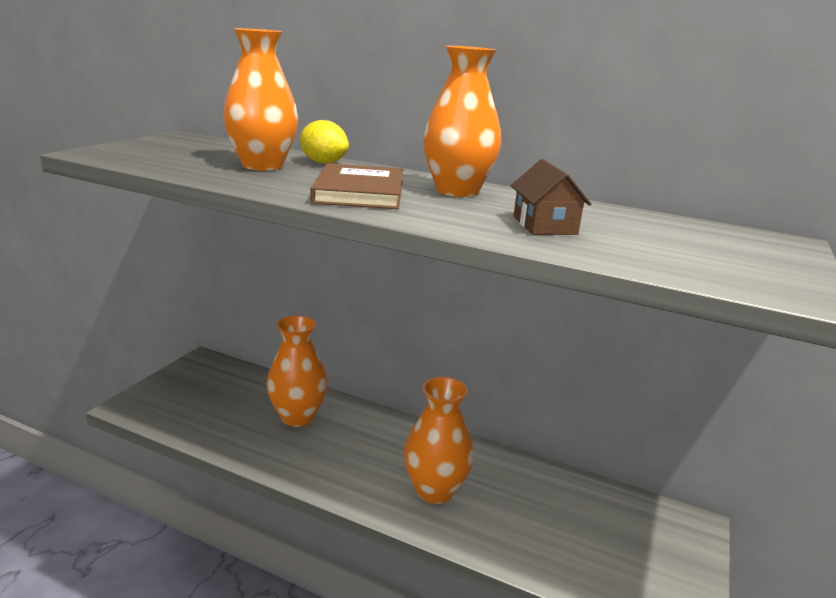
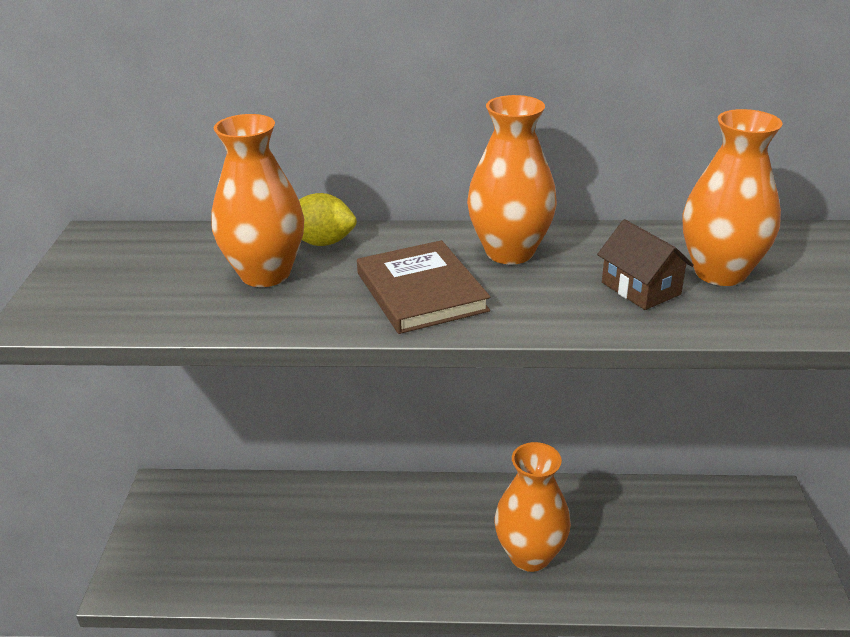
camera: 20 degrees left, 10 degrees up
(297, 417) = (330, 523): orange vase -> orange vase (720, 272)

